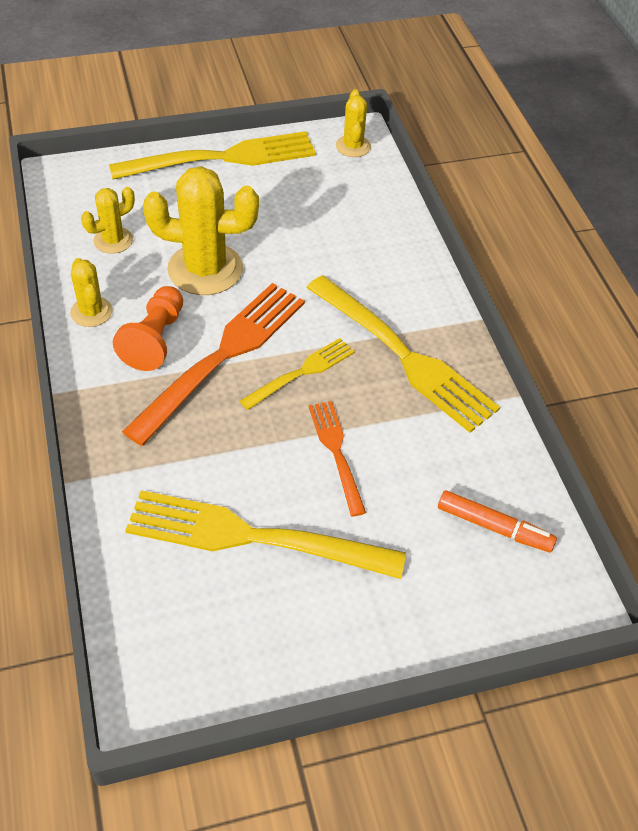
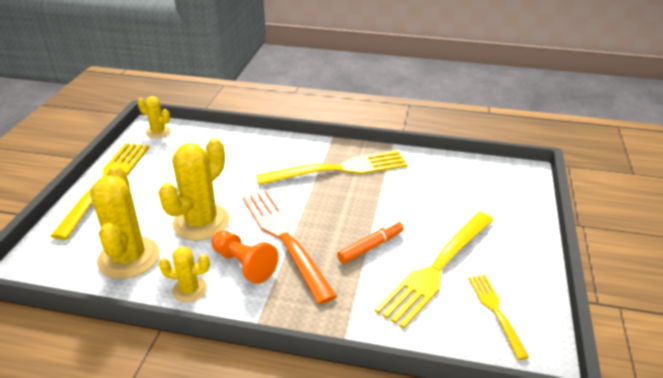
camera: 60 degrees left, 15 degrees down
(113, 240) = (129, 258): yellow cactus -> yellow cactus, size x1.88
(301, 373) = (323, 210): yellow fork -> yellow fork (495, 311)
(336, 452) = (392, 216): orange fork -> none
(494, 527) = (472, 180): orange marker -> orange marker (371, 247)

